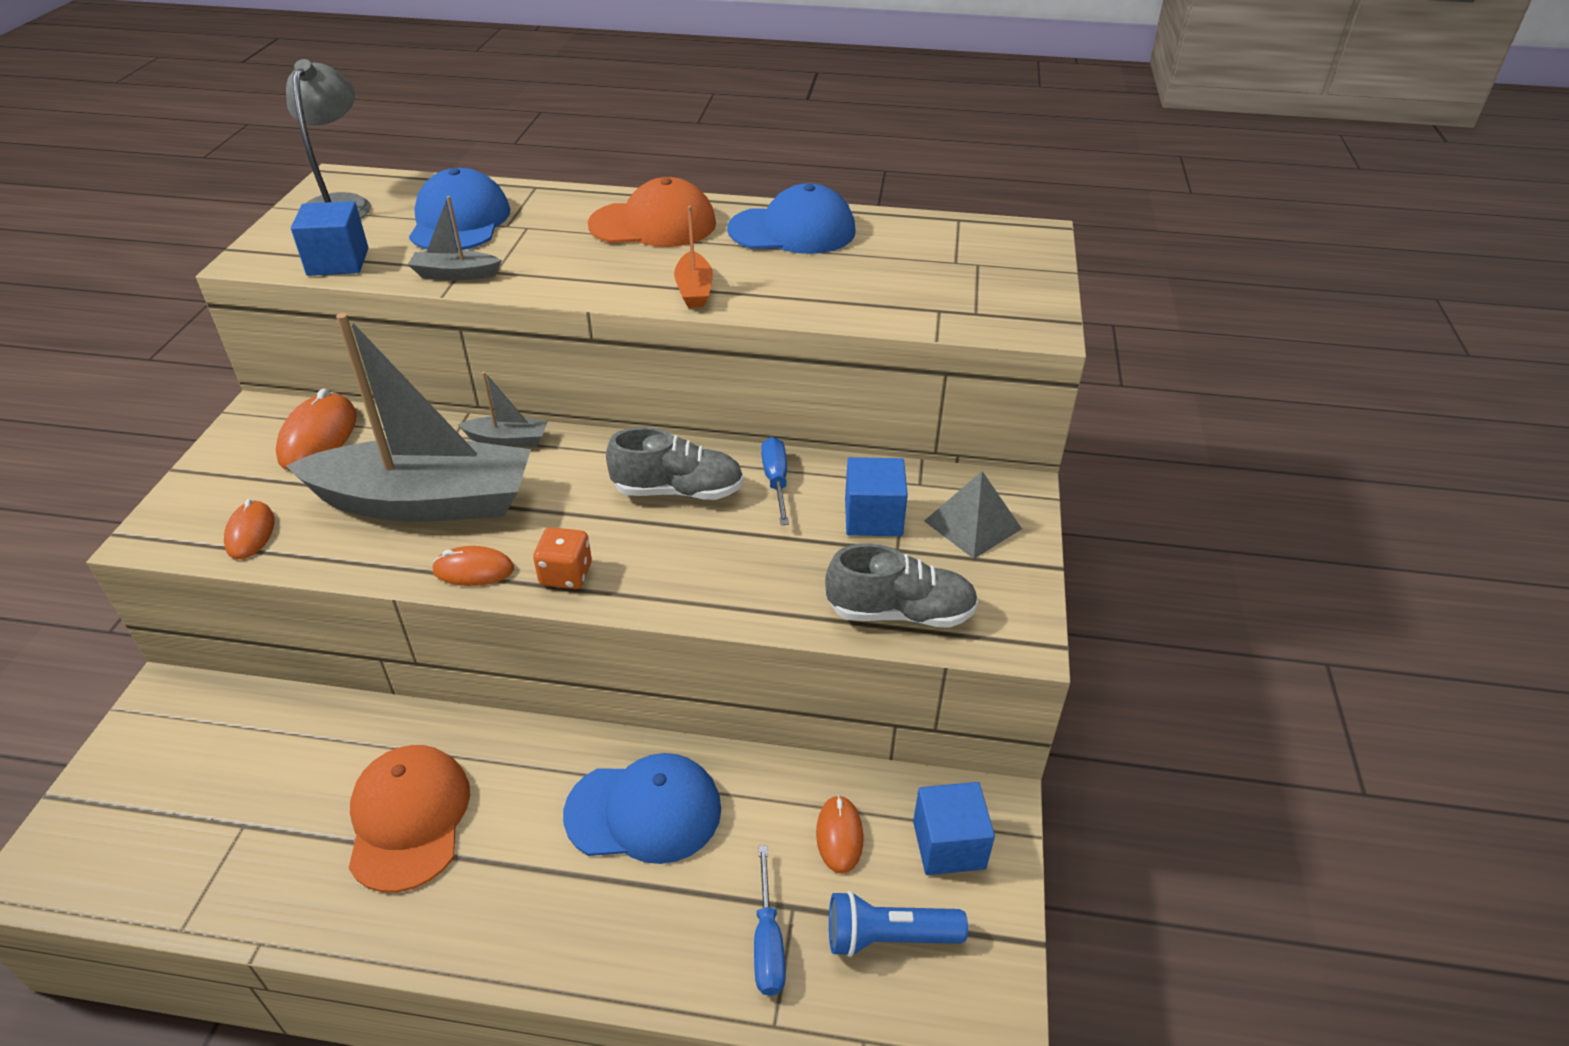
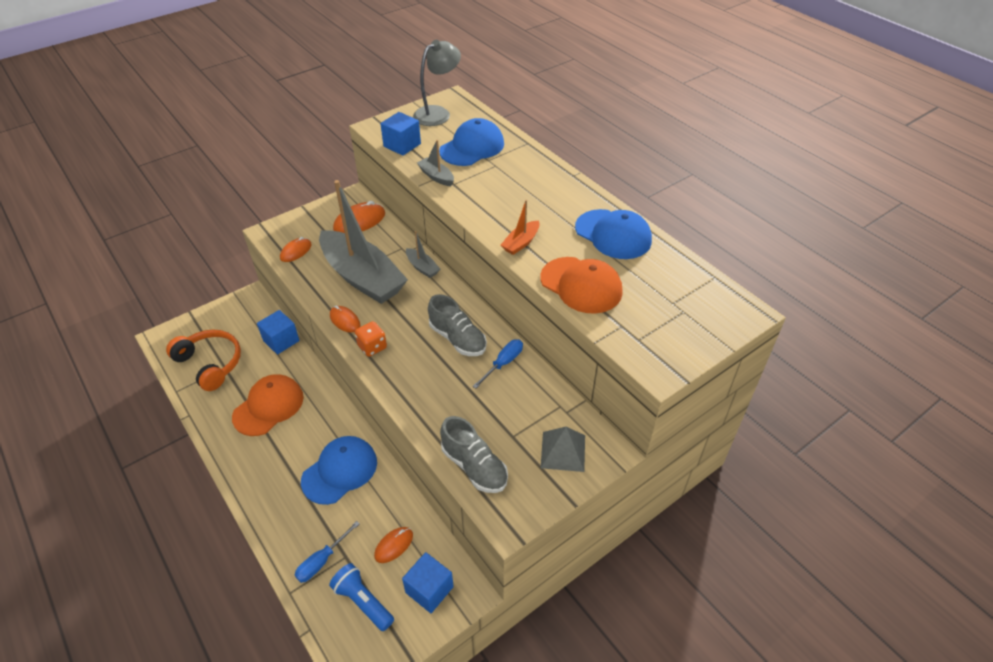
camera: 45 degrees right, 5 degrees up
(204, 839) = (210, 363): none -> orange headphones
(644, 811) = (340, 471): blue cap -> blue cap turned 90 degrees counterclockwise
(653, 224) = (551, 194): orange cap -> orange cap (581, 285)
(873, 517) = (522, 413): blue cube -> blue cube (281, 341)

